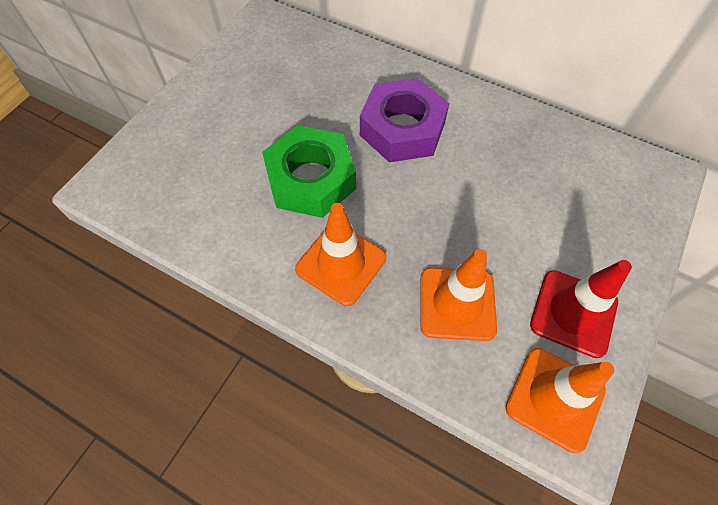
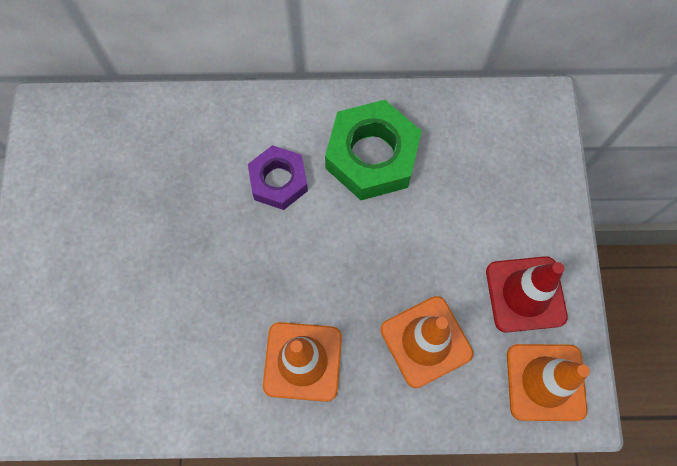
camera: 30 degrees left, 10 degrees up
(311, 179) = (221, 288): green nut -> green nut (372, 156)
(402, 129) = (278, 181): purple nut -> purple nut, size x0.63

